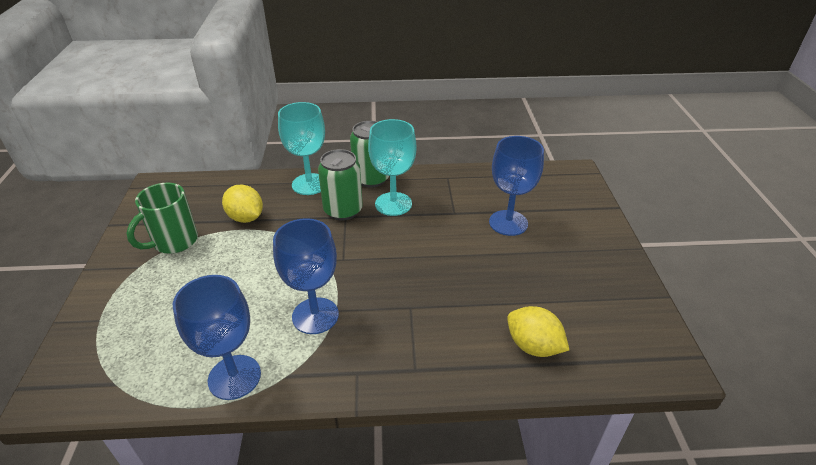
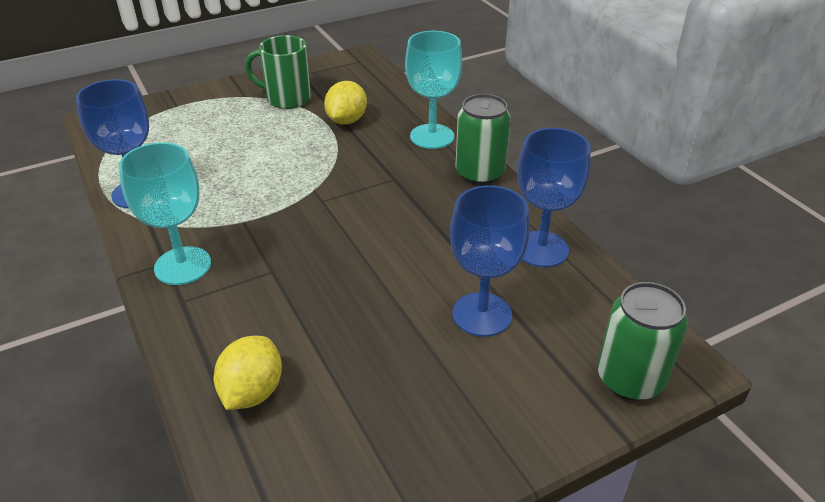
camera: 65 degrees right, 0 degrees up
(315, 316) = (229, 211): blue goblet -> blue goblet (541, 249)
(343, 210) = (403, 173): green can -> green can (630, 379)
(393, 204) = (444, 204): turquoise goblet -> turquoise goblet (182, 266)

